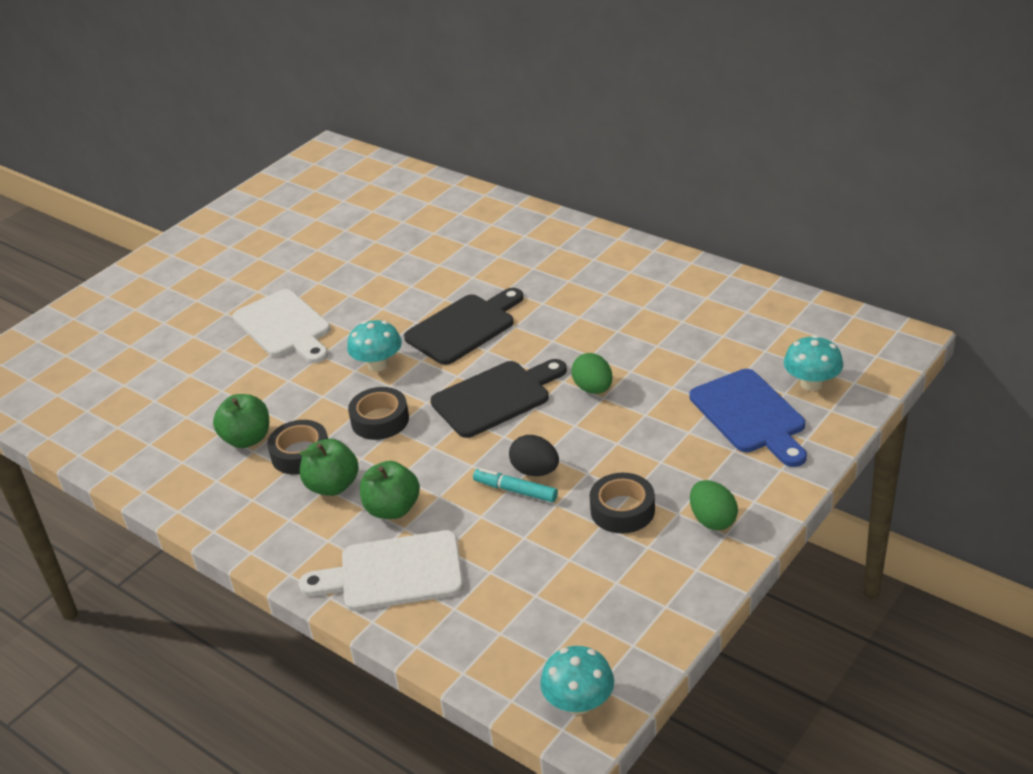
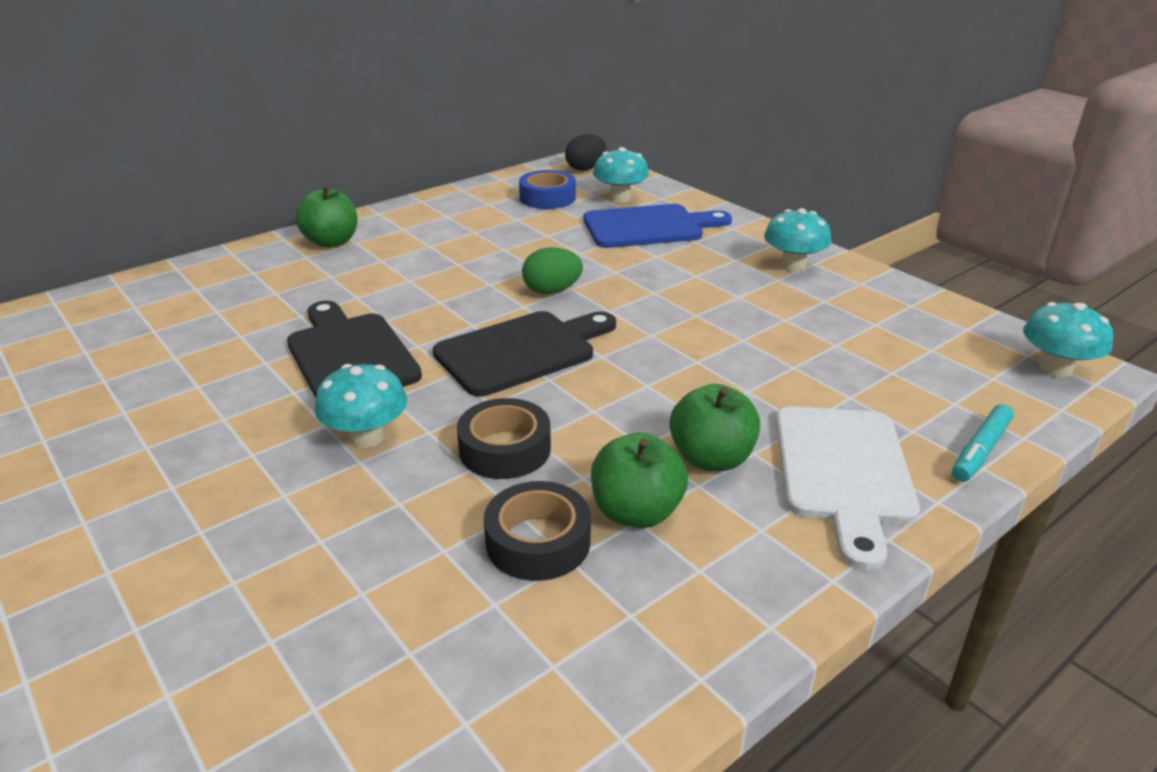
camera: 80 degrees left, 5 degrees down
(247, 439) = (454, 610): green apple -> green apple (331, 242)
(284, 327) = (152, 532): white cutting board -> none
(496, 397) = (522, 351): black cutting board -> black cutting board turned 75 degrees clockwise
(515, 490) = (709, 361): turquoise marker -> turquoise marker (980, 451)
(535, 471) = (679, 344): black egg -> black egg (585, 168)
(622, 510) = (765, 305): black tape -> none
(712, 520) = (793, 265): green egg -> turquoise mushroom
(782, 340) = (547, 198): none -> blue tape

